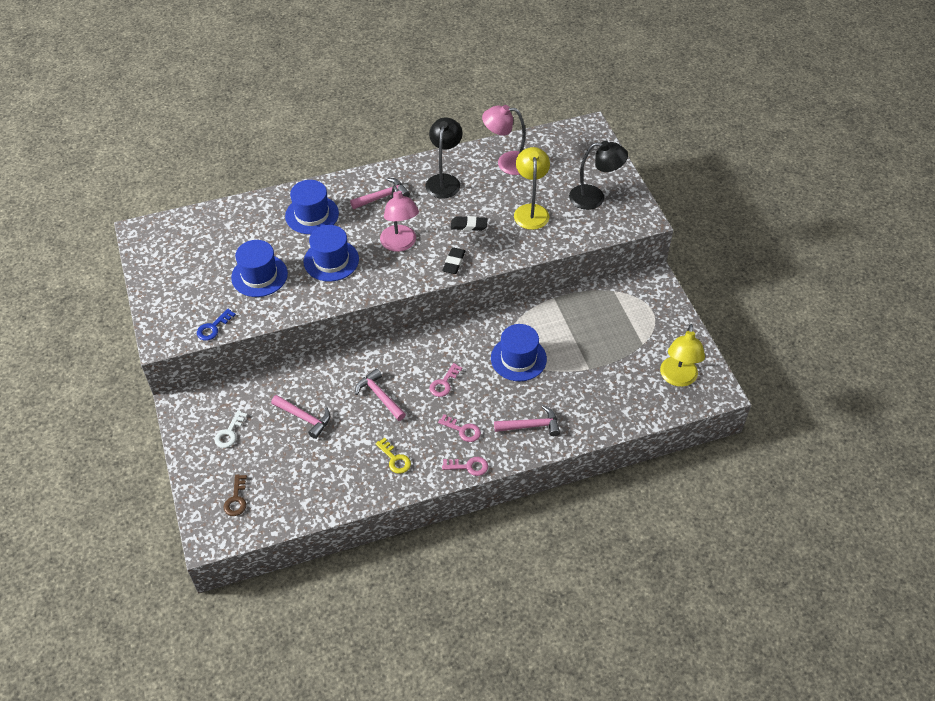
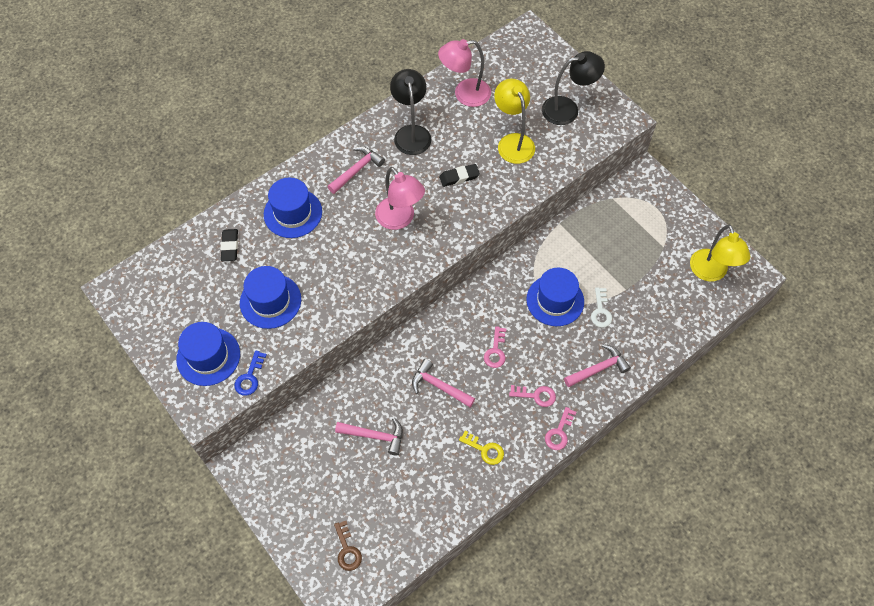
camera: 20 degrees left, 10 degrees up
(229, 433) = (306, 479): white key -> white key (601, 311)
(331, 260) = (337, 260): blue hat -> blue hat (208, 356)
(454, 262) = (463, 223): black eraser -> black eraser (230, 246)
(469, 466) = (559, 432): pink key -> pink key turned 135 degrees clockwise

